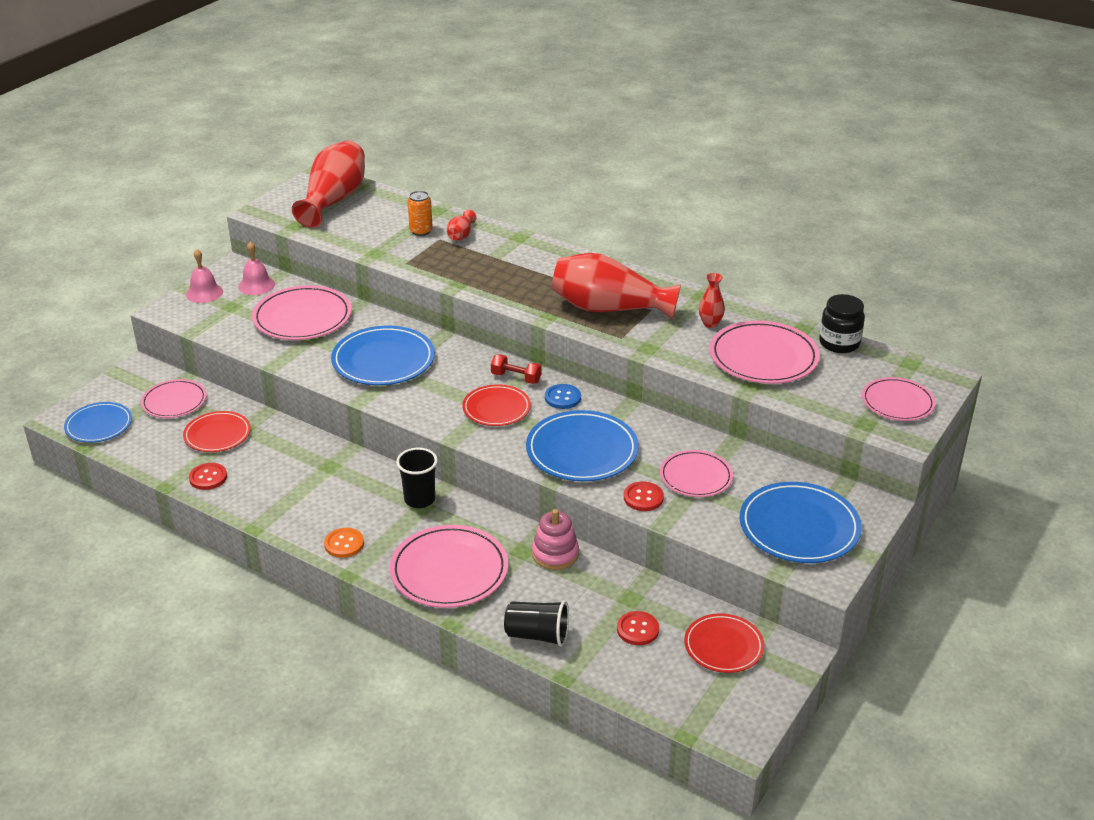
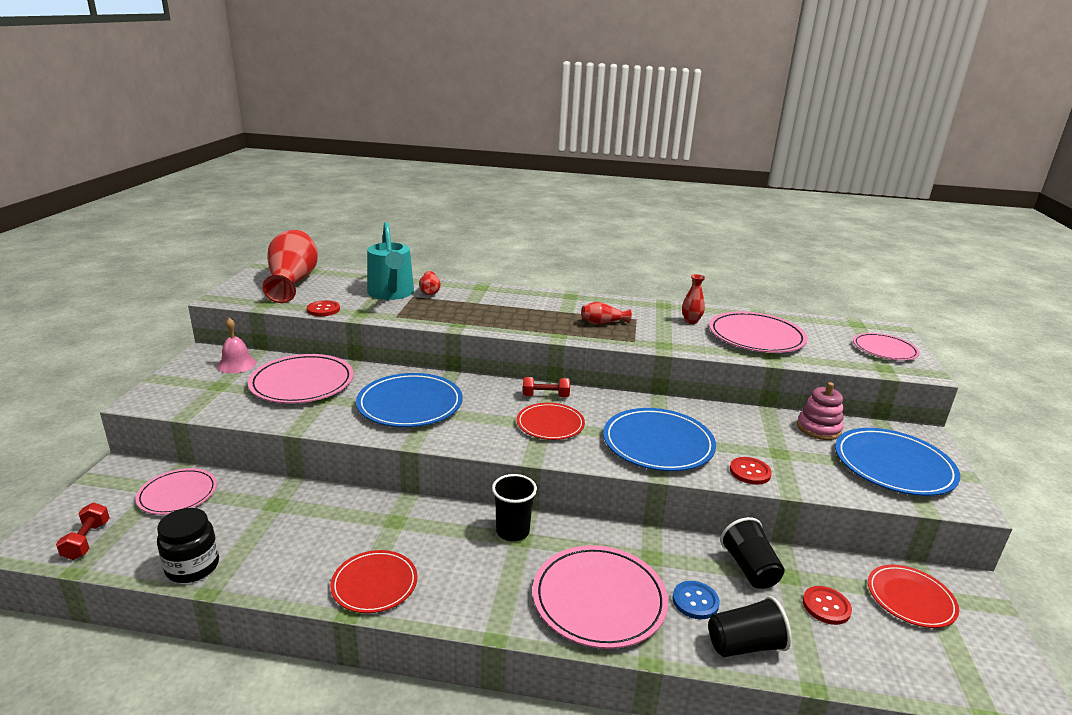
camera: 25 degrees left, 10 degrees down
(99, 425) = (87, 541): blue plate -> red dumbbell
(204, 293) = (181, 379): pink bell -> none
(208, 477) = (258, 568): red button -> red button (323, 310)
(217, 434) = (247, 517): red plate -> red plate (374, 584)
(344, 544) = (465, 602): orange button -> none
(421, 231) = (391, 293): orange can -> turquoise watering can
(555, 554) = (684, 551): pink stacking toy -> pink stacking toy (818, 428)
(562, 398) = (600, 404): blue button -> blue button (695, 601)
(600, 583) = (749, 569): none -> black cup
(609, 308) = (602, 323): red vase -> red vase, size x0.44
(696, 477) = (771, 444): pink plate -> none
(839, 343) = (795, 319): black jar -> black jar (192, 567)

